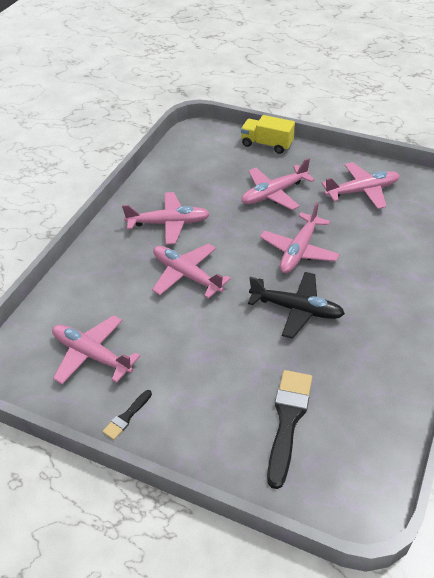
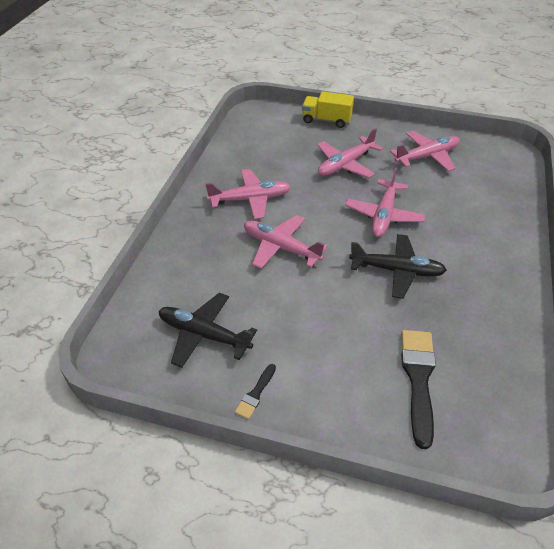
camera: 10 degrees left, 0 degrees up
(92, 355) = (204, 335): pink plane -> black plane

